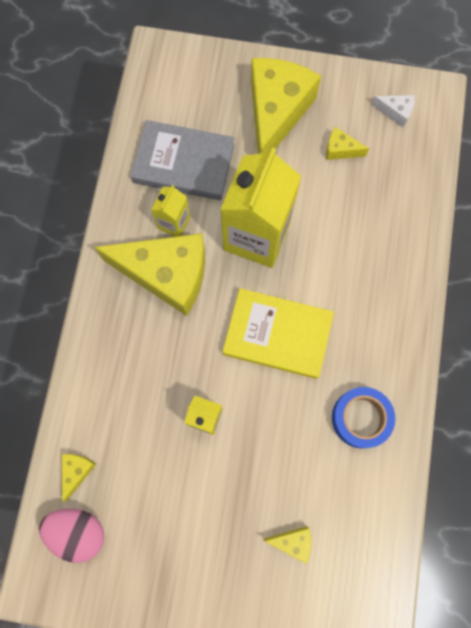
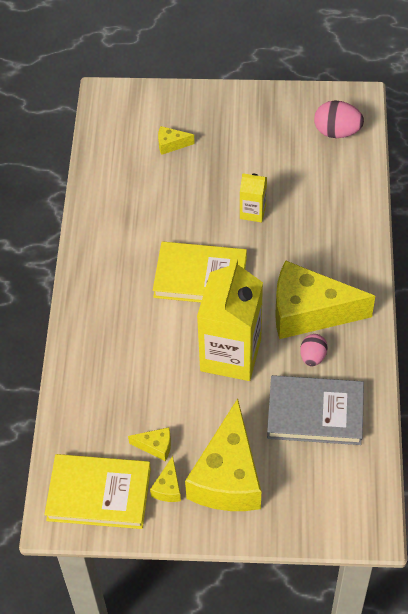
camera: 175 degrees right, 20 degrees down
(77, 471) = (349, 166): yellow cheese -> yellow cheese (168, 487)
(174, 222) = (312, 357): yellow carton -> pink egg
(361, 418) = (122, 226): blue tape -> none
(395, 112) = (99, 494): white cheese -> yellow book

